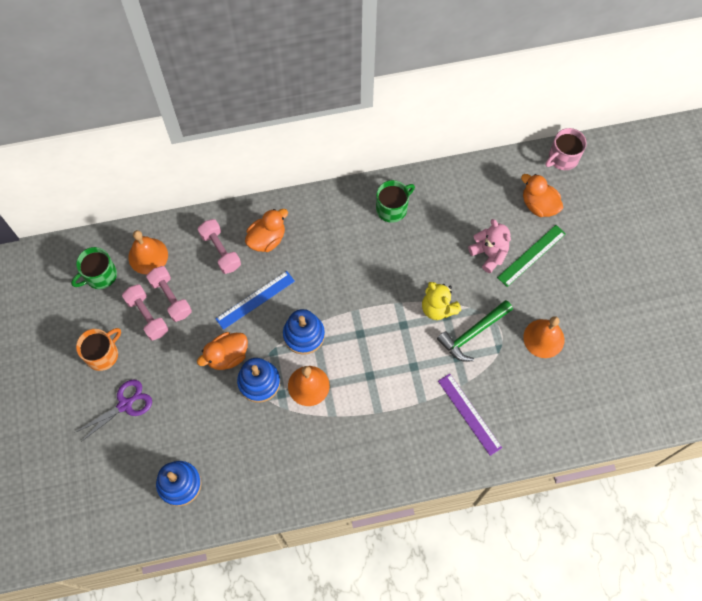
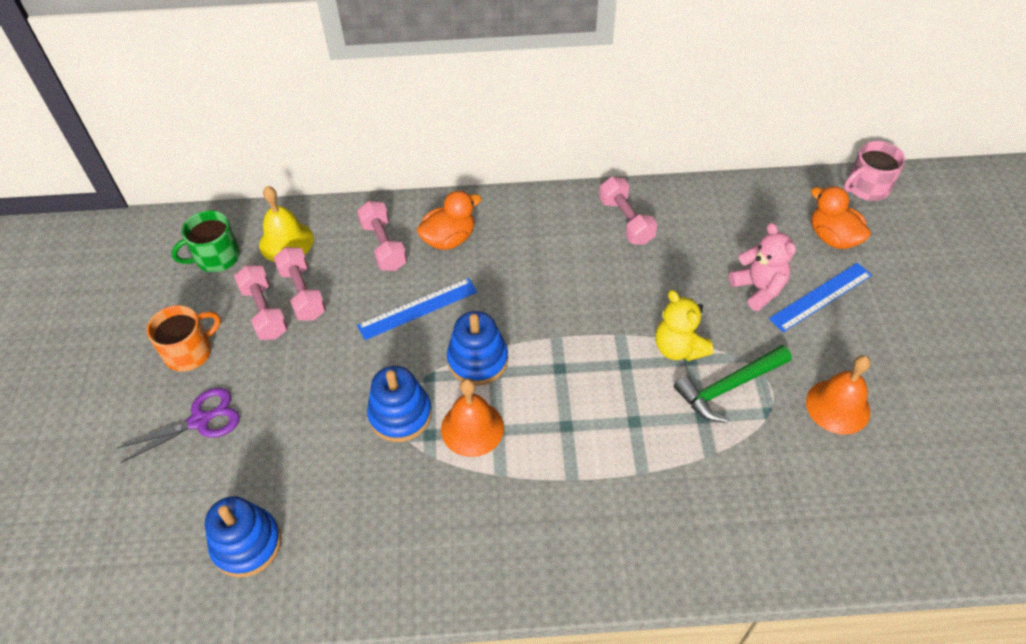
camera: 10 degrees right, 15 degrees down
(148, 256) = (286, 241): orange bell -> yellow bell
(227, 356) = (362, 374): orange duck -> none
(392, 208) = (626, 221): green mug -> pink dumbbell
(469, 414) = (716, 499): purple ruler -> none
(531, 255) = (821, 297): green ruler -> blue ruler

